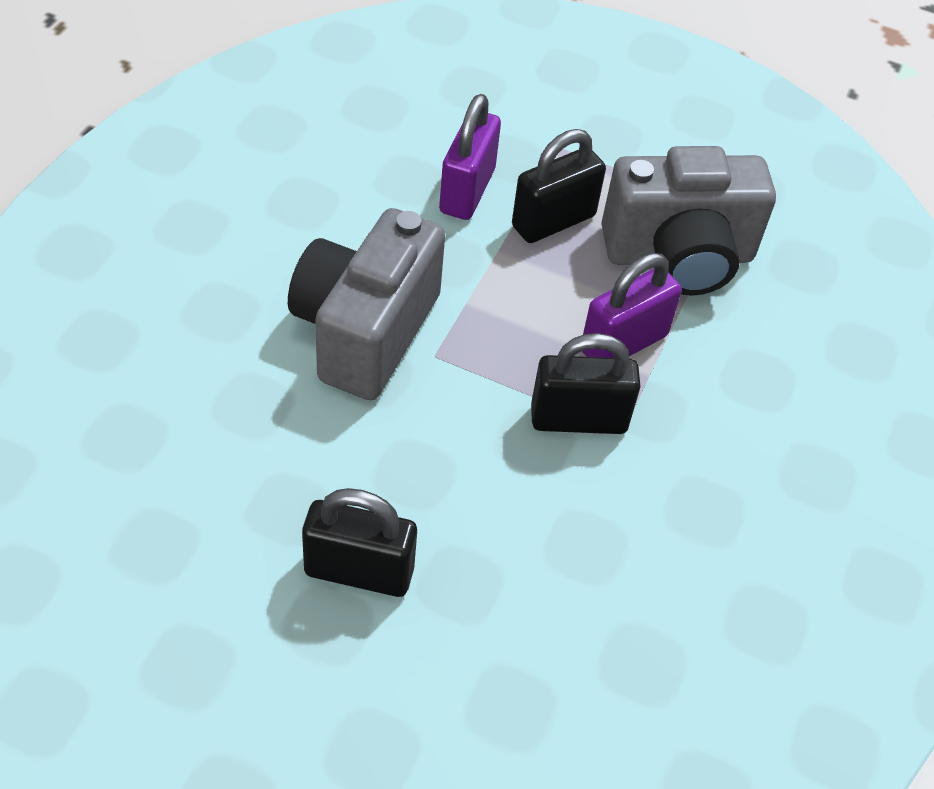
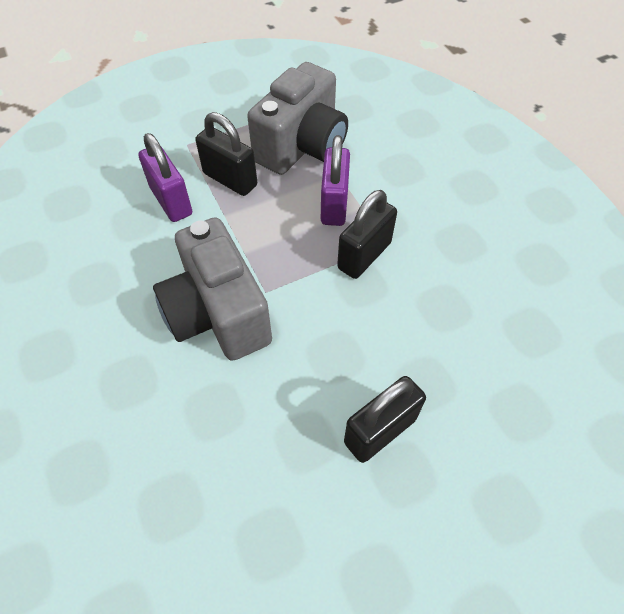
camera: 45 degrees left, 5 degrees up
(553, 221) = (230, 179): black padlock -> black padlock turned 60 degrees counterclockwise

